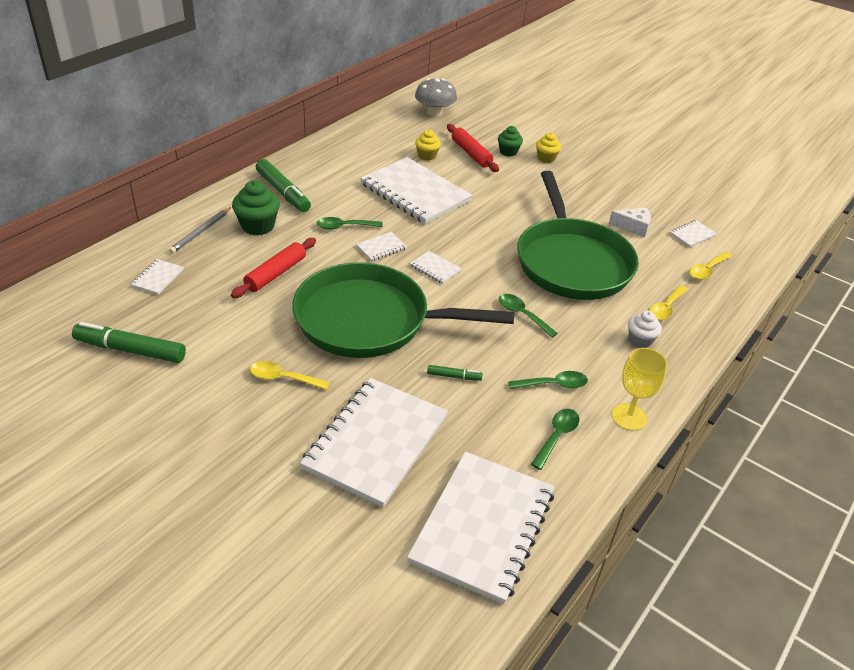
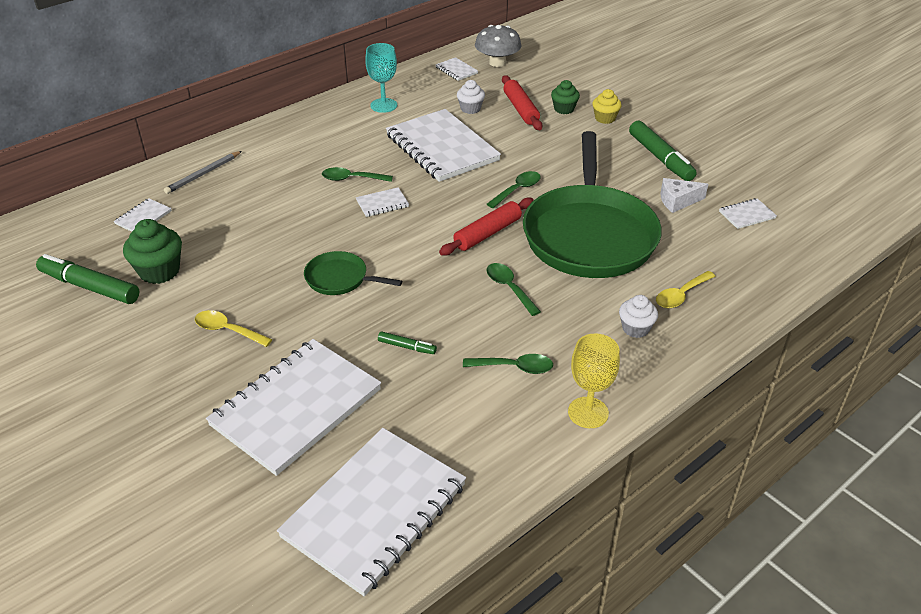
camera: 15 degrees right, 0 degrees up
(258, 226) = (263, 172): green cupcake -> green cupcake (159, 271)
(275, 274) = (261, 222): red rolling pin -> red rolling pin (487, 233)
(283, 192) = (302, 139): green marker -> green marker (660, 158)
(347, 157) = (383, 105): none -> turquoise goblet
(369, 320) = (340, 279): green pan -> green pan, size x0.43
(427, 156) = (470, 109): yellow cupcake -> white cupcake
(435, 268) = (432, 230): white notebook -> white notebook (456, 70)
(556, 436) = (495, 424): green spoon -> green spoon (517, 190)
(633, 227) = (678, 201): white cheese -> white cheese turned 150 degrees clockwise
(707, 270) = (749, 257): yellow spoon -> none

